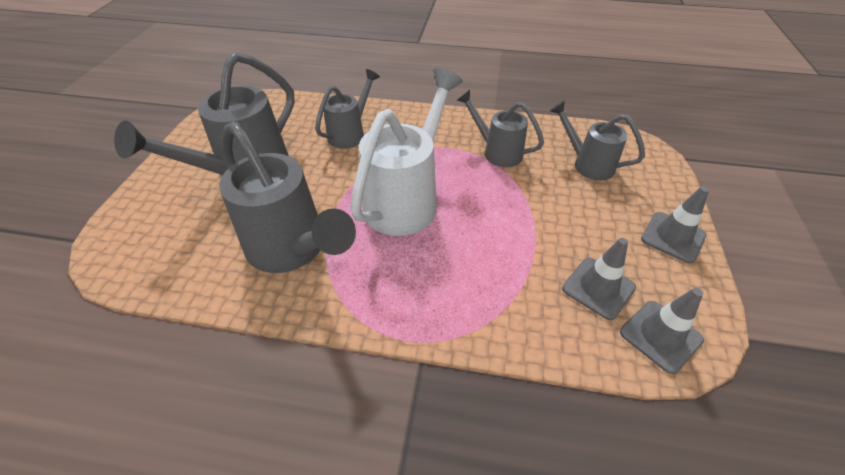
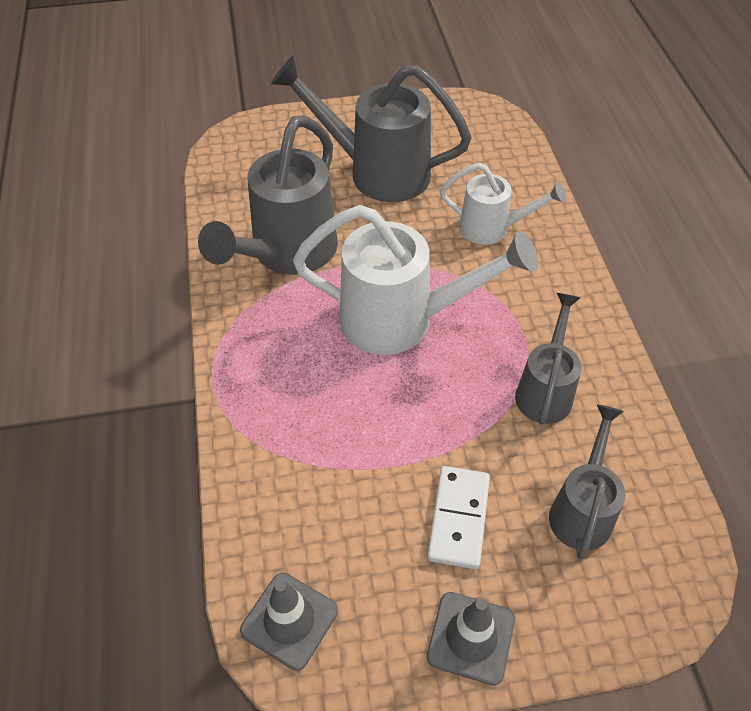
camera: 70 degrees right, 5 degrees up
(350, 134) = (492, 229): grey watering can -> white watering can
(585, 218) = (459, 518): none -> white domino
(598, 288) = (339, 545): grey traffic cone -> none

